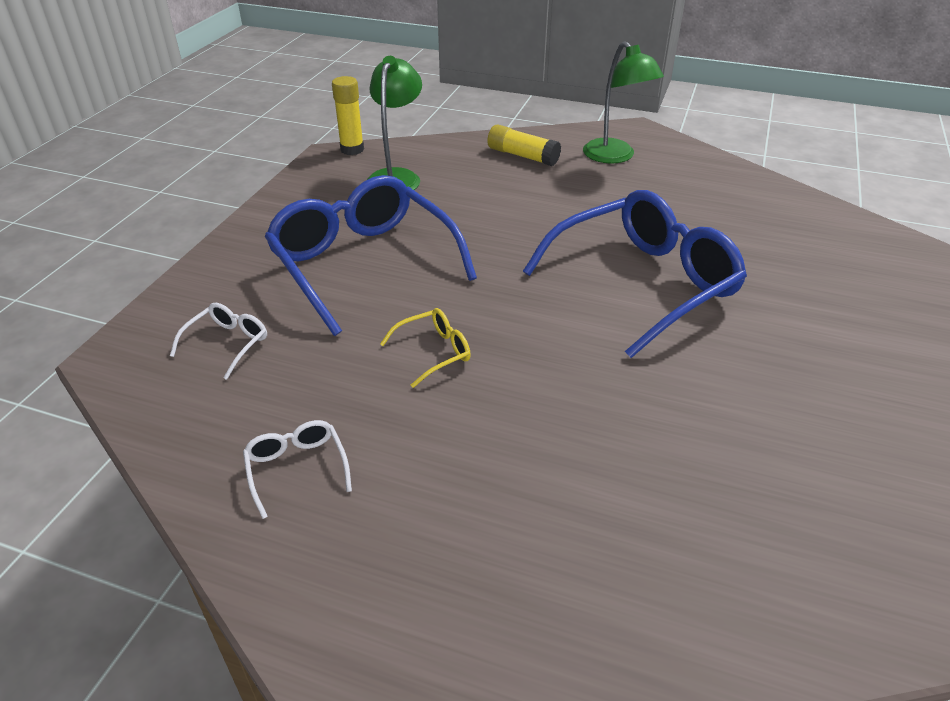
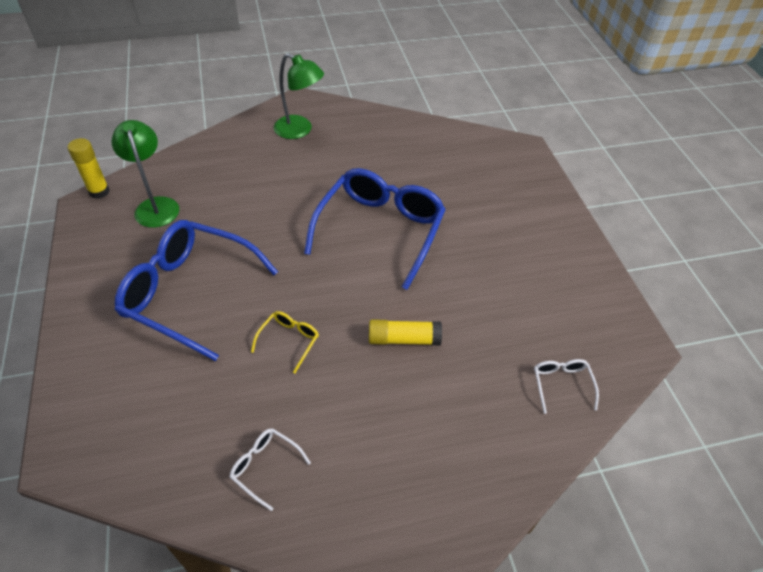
camera: 35 degrees left, 10 degrees up
(228, 343) = (141, 403): white glasses -> white glasses (561, 384)
(522, 156) = (236, 152): yellow glue stick -> yellow glue stick (403, 339)

